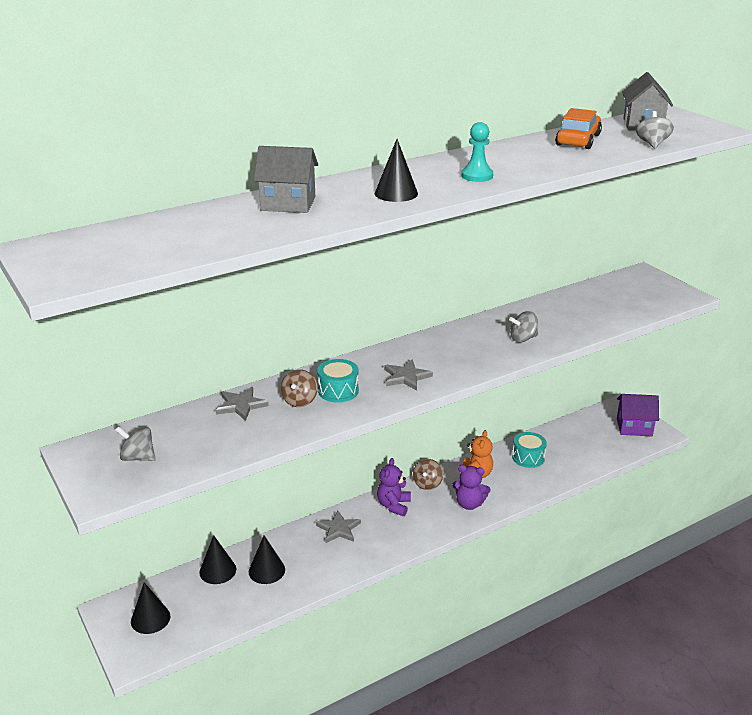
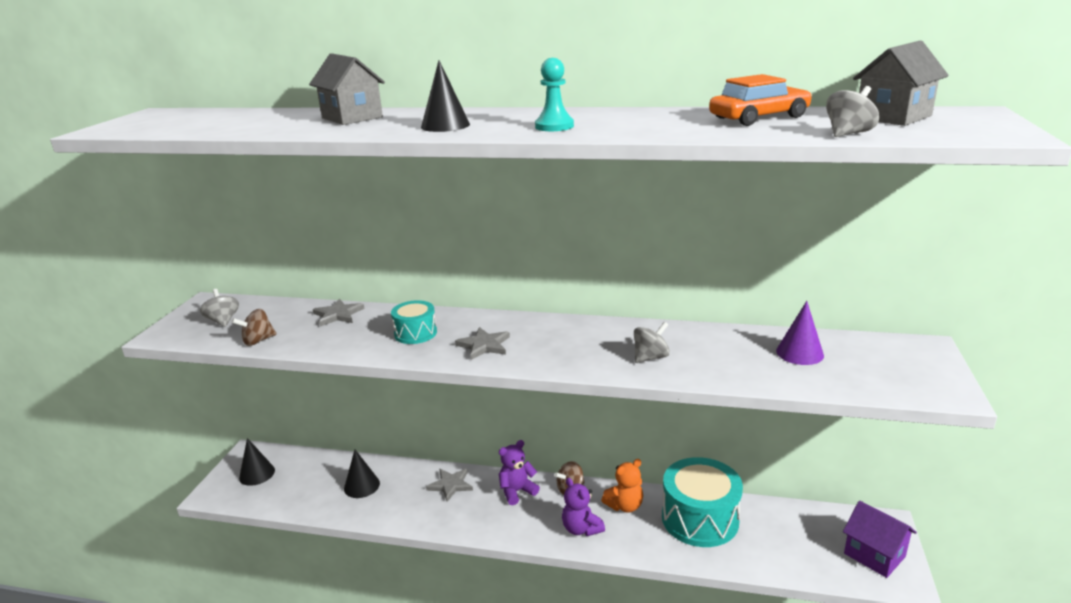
camera: 45 degrees right, 5 degrees down
(217, 570) = (335, 466): black cone -> none
(300, 401) = (377, 328): brown spinning top -> brown spinning top (258, 341)
(523, 338) = (650, 357): grey spinning top -> grey spinning top turned 120 degrees clockwise
(528, 457) = (700, 519): turquoise drum -> turquoise drum, size x1.89
(593, 301) = (799, 353): none -> purple cone

